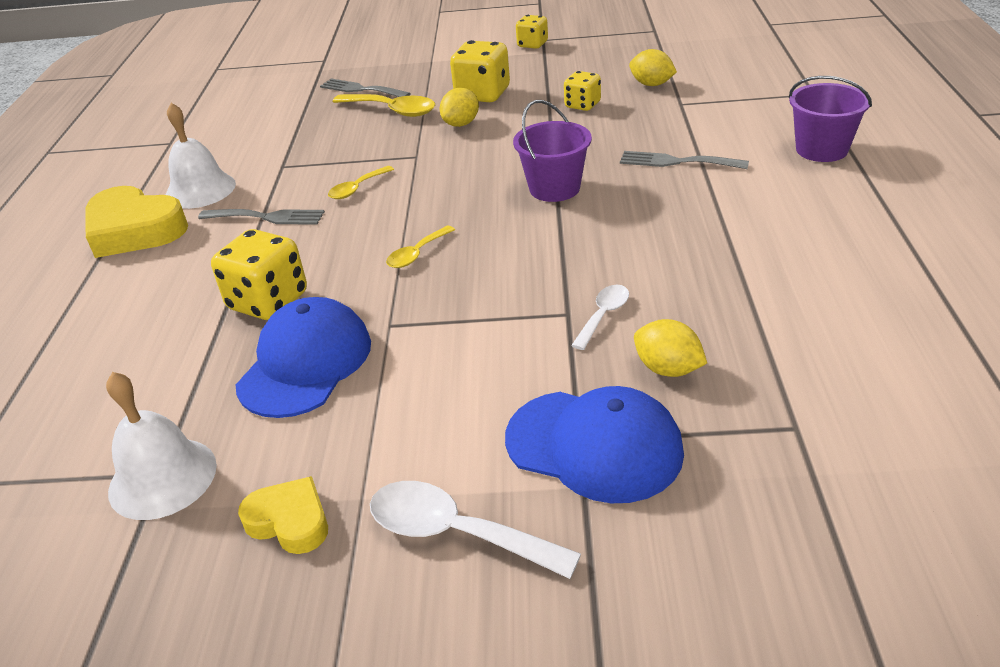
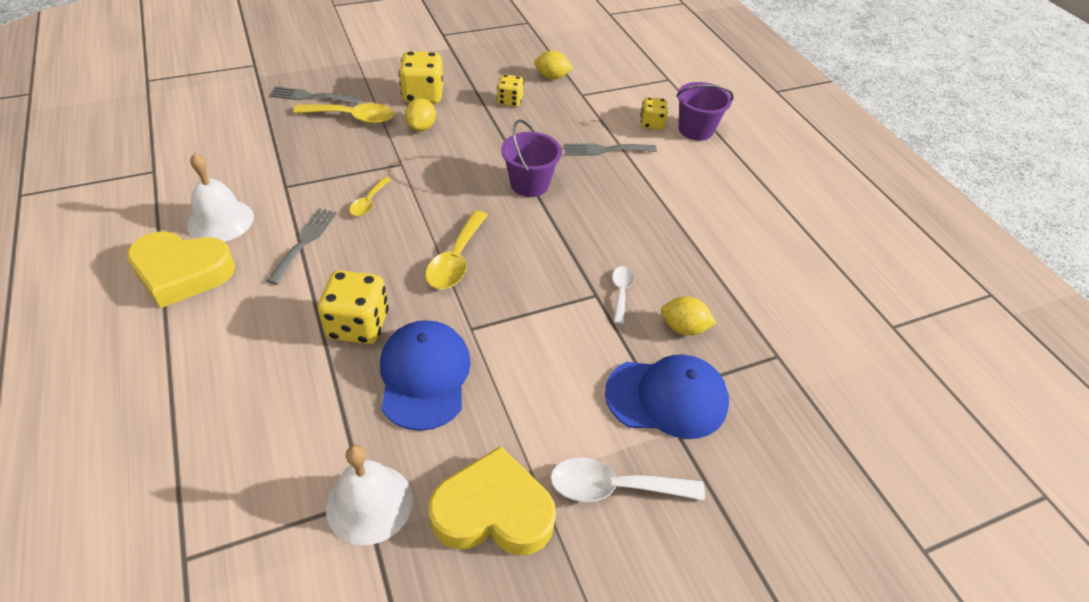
camera: 30 degrees left, 10 degrees up
(267, 217) = (304, 241): grey fork -> grey fork turned 60 degrees counterclockwise
(290, 521) = (493, 511): yellow heart -> yellow heart, size x1.77
(417, 254) = (456, 260): yellow spoon -> yellow spoon, size x1.71
(532, 45) = (437, 40): yellow dice -> yellow dice (651, 124)

